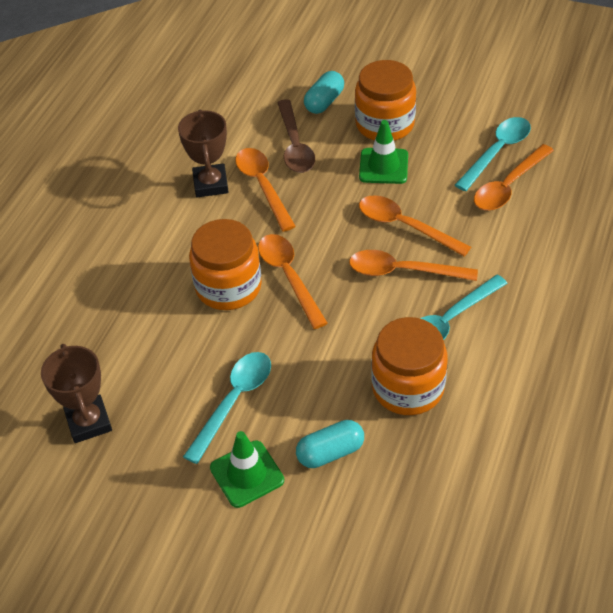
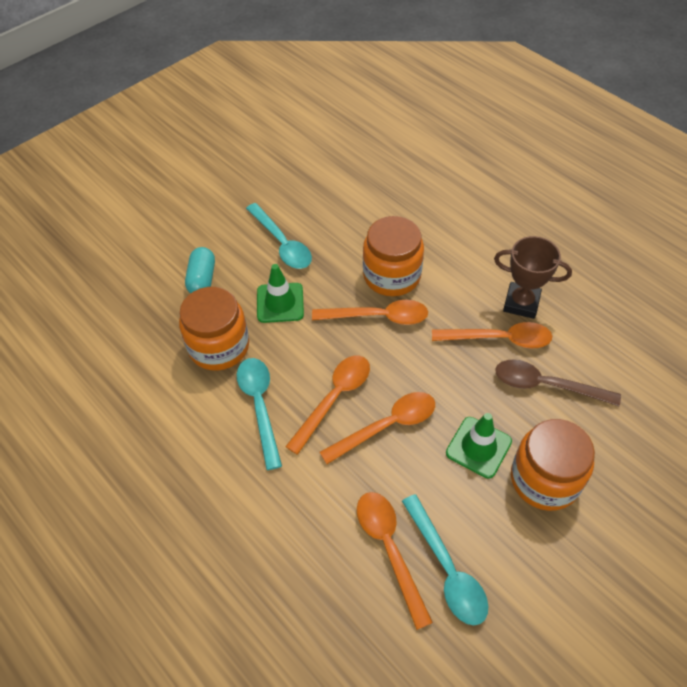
camera: 115 degrees right, 5 degrees up
(89, 422) = (319, 170): brown trophy -> none
(247, 474) = (221, 231): green traffic cone -> green traffic cone (280, 303)
(324, 102) = (607, 439): turquoise capsule -> none

